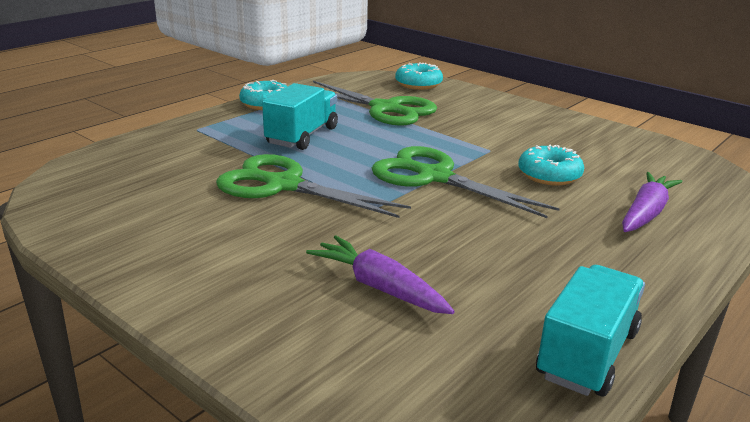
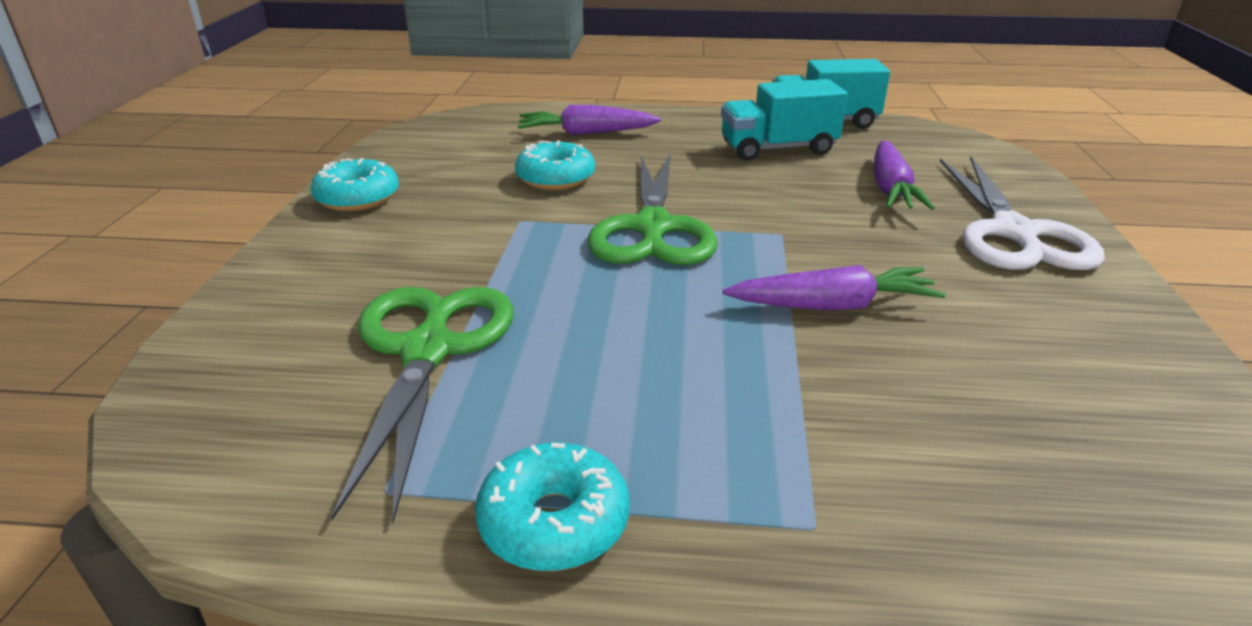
camera: 125 degrees left, 5 degrees up
(244, 292) = (1013, 232): none -> white scissors
(283, 185) = (833, 306): green scissors -> purple carrot
(302, 136) = (664, 374): turquoise truck -> turquoise truck (778, 149)
(418, 84) = (219, 373): turquoise donut -> turquoise donut (358, 198)

